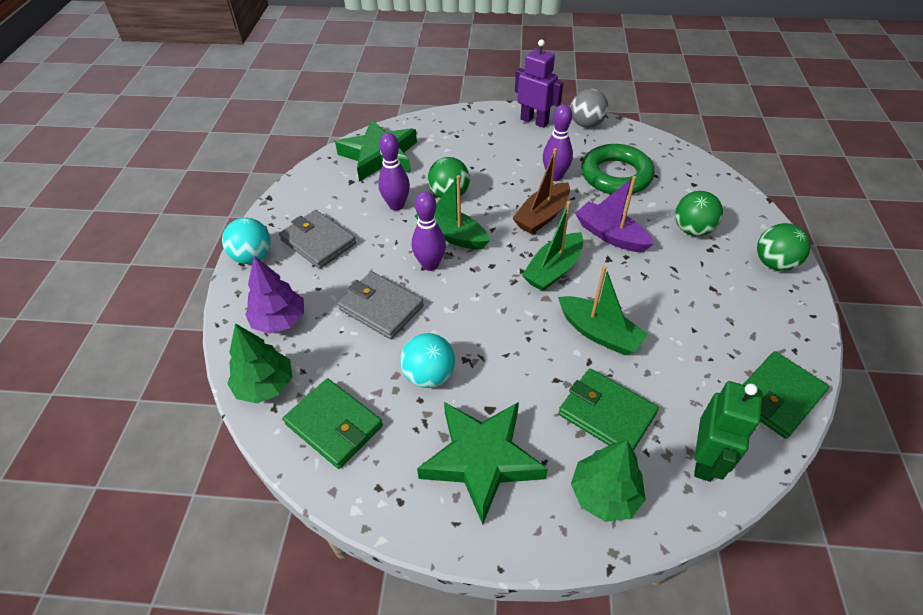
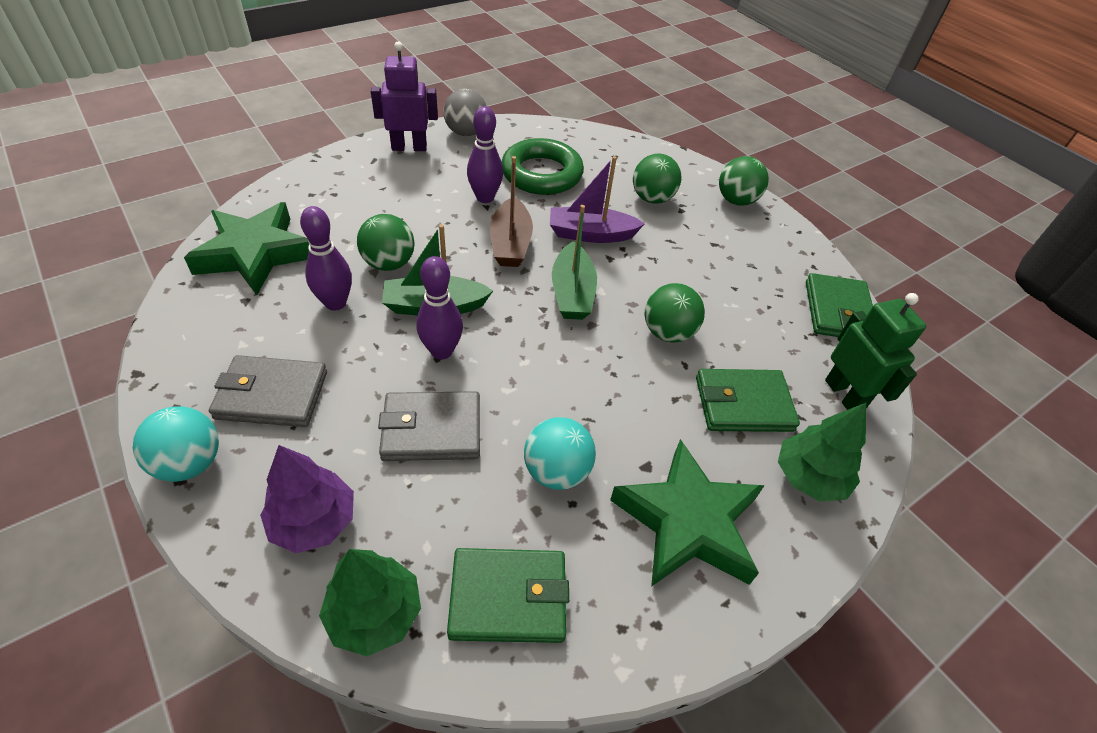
camera: 45 degrees left, 0 degrees up
(599, 333) = (668, 332): green boat -> green ball

